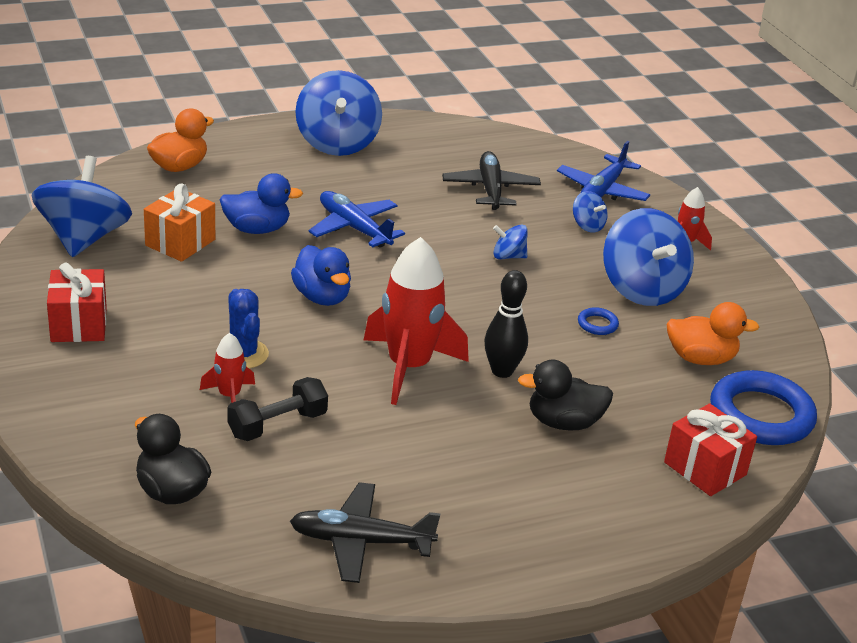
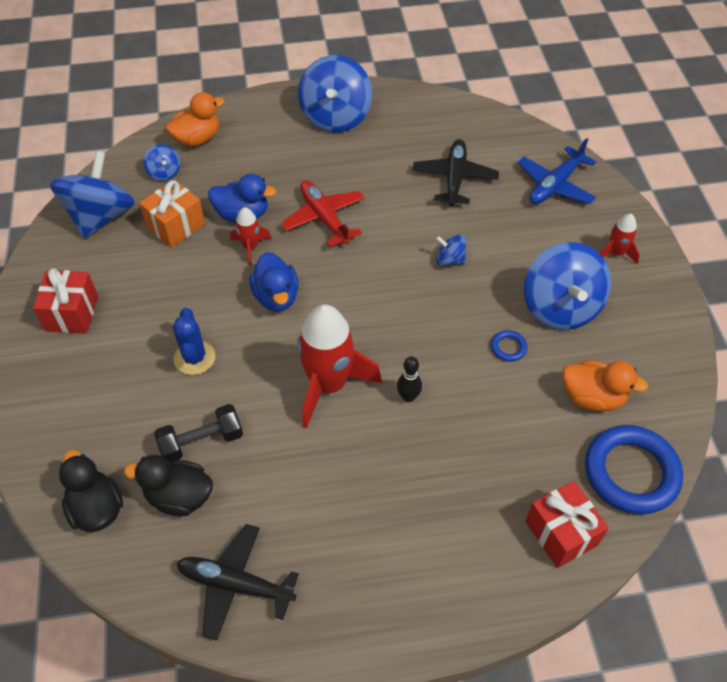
camera: 15 degrees right, 20 degrees up
(229, 396) = (171, 405): red rocket -> red rocket (250, 247)
(354, 228) = (324, 218): blue plane -> red plane
(502, 371) = (408, 397): black bowling pin -> black bowling pin, size x0.66
(563, 422) = (447, 463): black duck -> black duck (179, 497)
(587, 226) = (530, 227): blue spinning top -> blue spinning top (164, 173)

